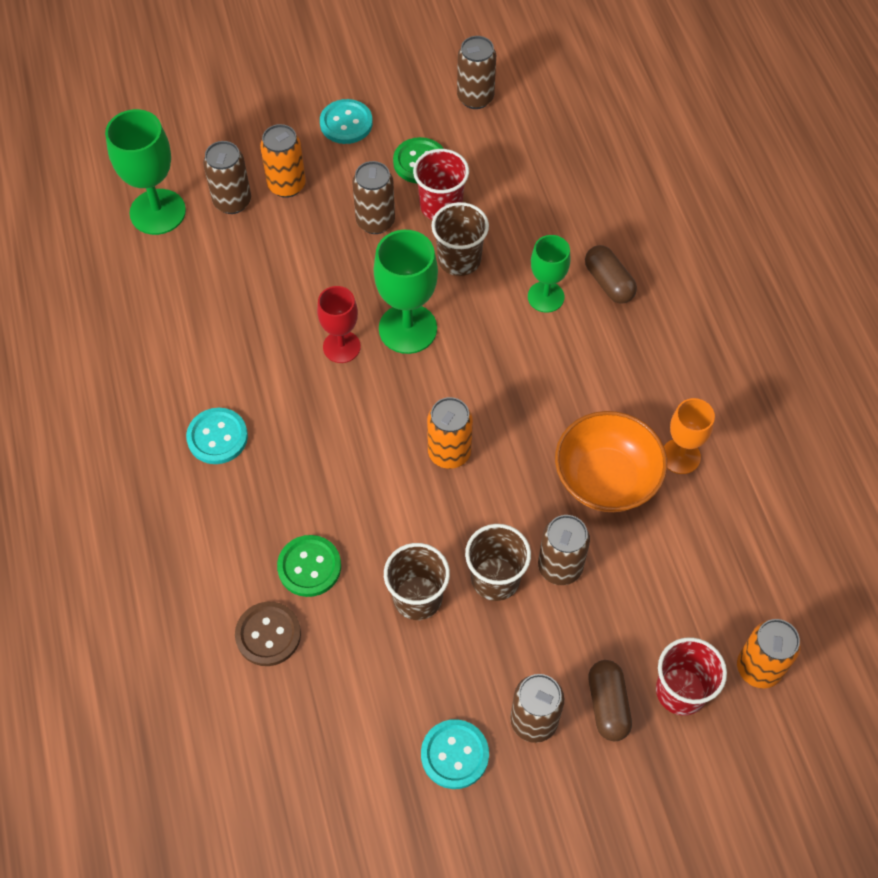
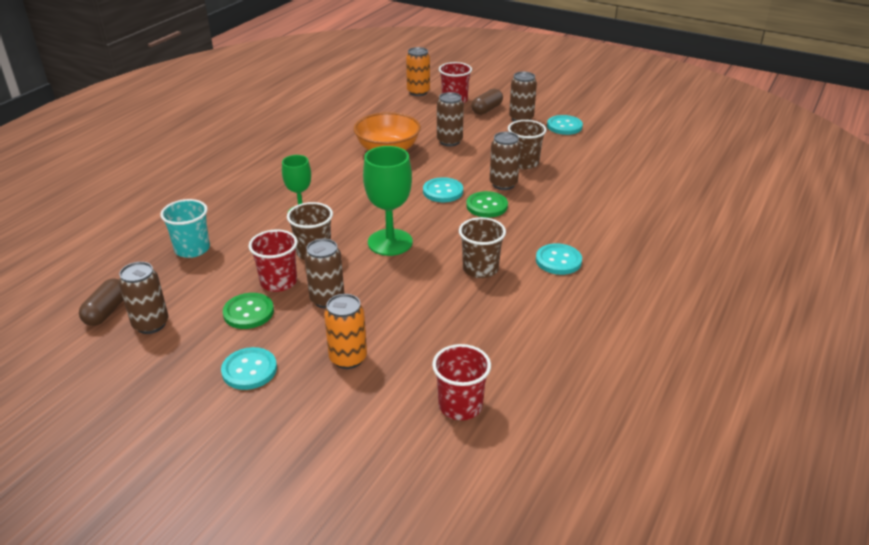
camera: 135 degrees left, 25 degrees down
(157, 212) = (460, 405): green goblet -> red cup
(232, 202) = (398, 374): brown can -> brown can (503, 184)
(268, 634) = (610, 186): brown button -> none
(309, 567) = (564, 194): green button -> green button (487, 206)
(341, 347) = (437, 256): red goblet -> none
(449, 453) = (443, 191): orange can -> turquoise button
(495, 579) = (481, 151): brown cup -> brown cup (480, 269)
(568, 178) = (192, 249): none -> turquoise cup
(608, 283) = (263, 200): brown capsule -> brown capsule (106, 311)
(680, 456) = (346, 140): orange goblet -> none

